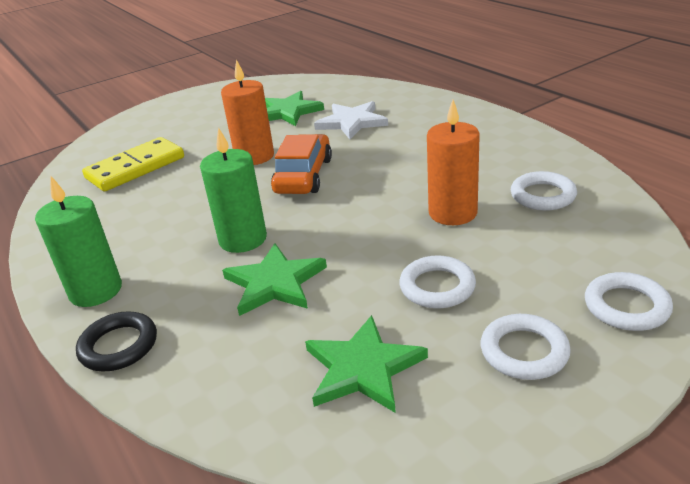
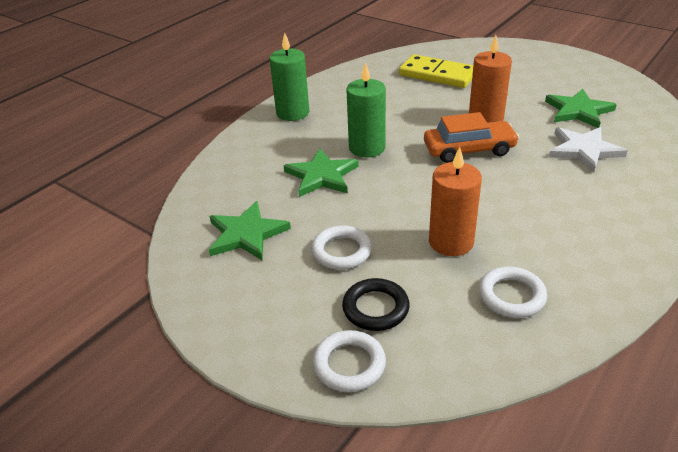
camera: 70 degrees right, 5 degrees up
(119, 346) = (247, 138): black ring -> black ring (375, 308)
(524, 351) = (278, 307): white ring -> none

